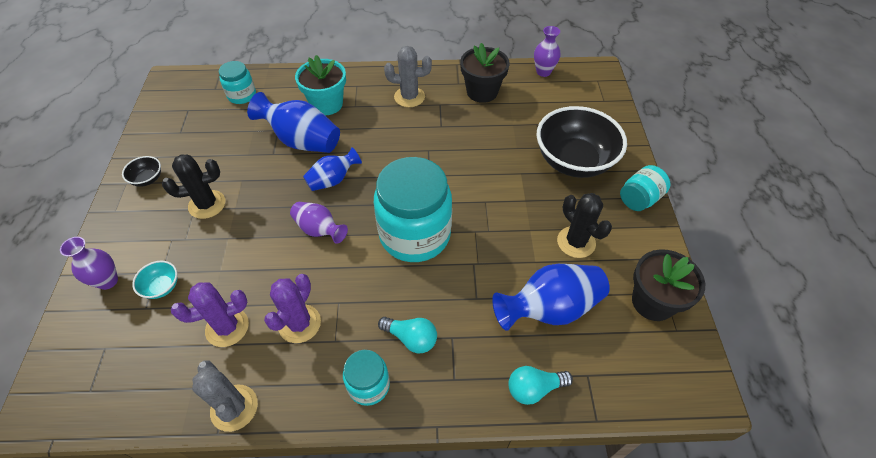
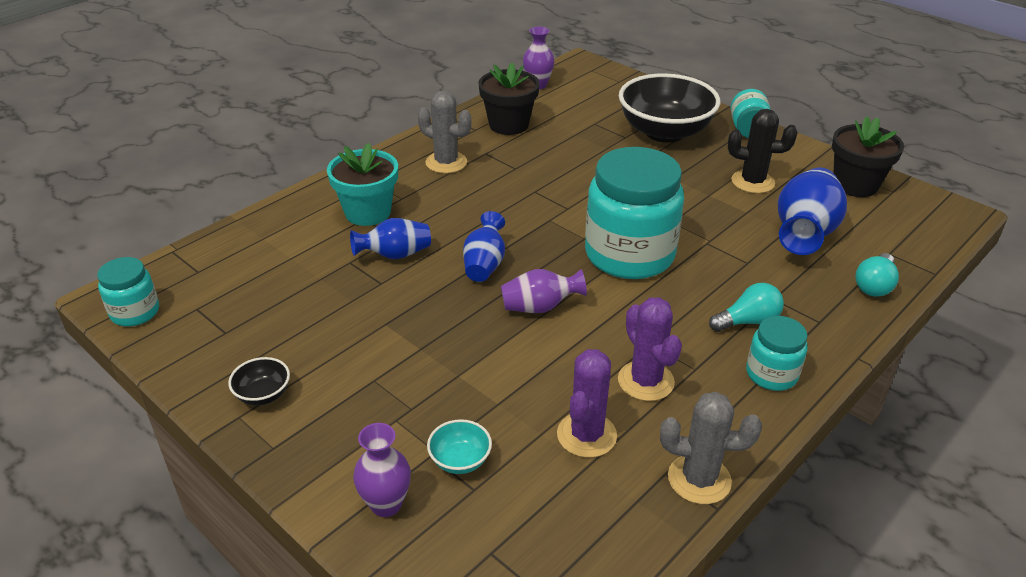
camera: 45 degrees left, 15 degrees down
(207, 204) = (383, 366): black cactus -> none
(242, 95) = (248, 258): turquoise jar -> turquoise jar (135, 312)
(302, 141) = (395, 255): blue vase -> blue vase, size x0.61
(409, 97) = (446, 162): grey cactus -> grey cactus turned 75 degrees clockwise

